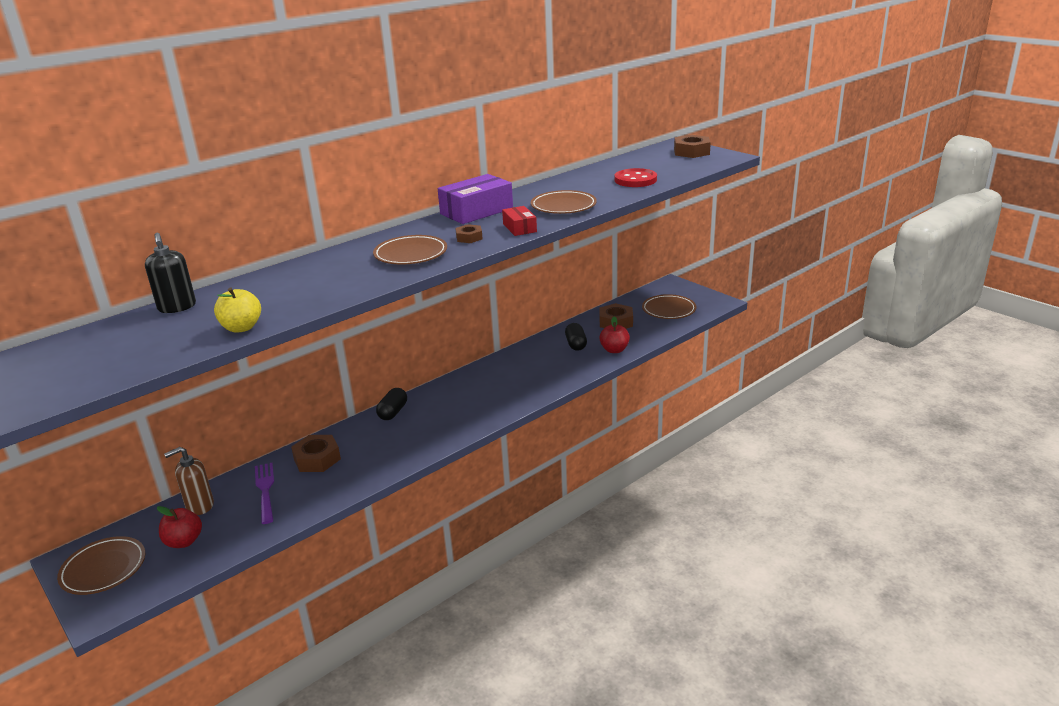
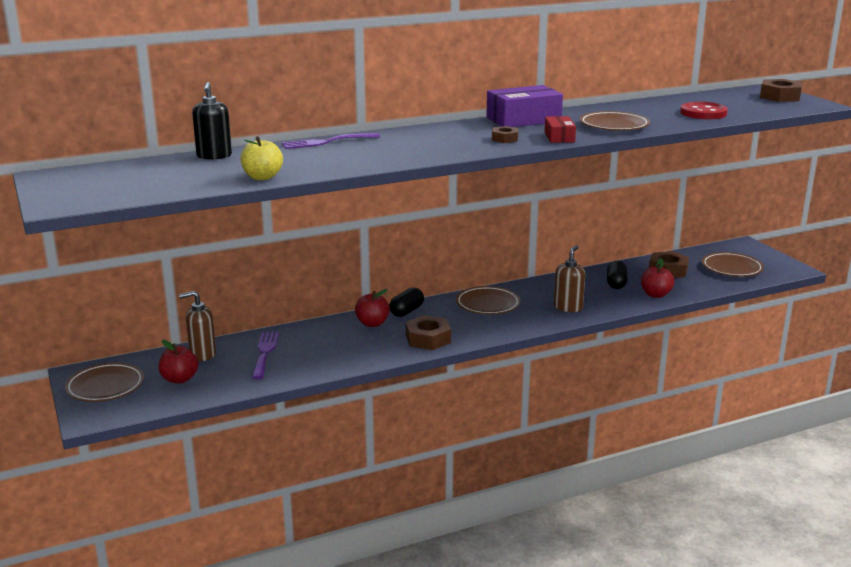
camera: 15 degrees right, 5 degrees down
(292, 269) = (327, 142): none -> purple fork
(317, 459) = (320, 337): brown nut -> brown nut (428, 339)
(364, 433) = (372, 323): none -> red apple
(411, 254) = (441, 144): brown plate -> brown plate (487, 304)
(542, 378) = (568, 307): none -> brown soap dispenser

